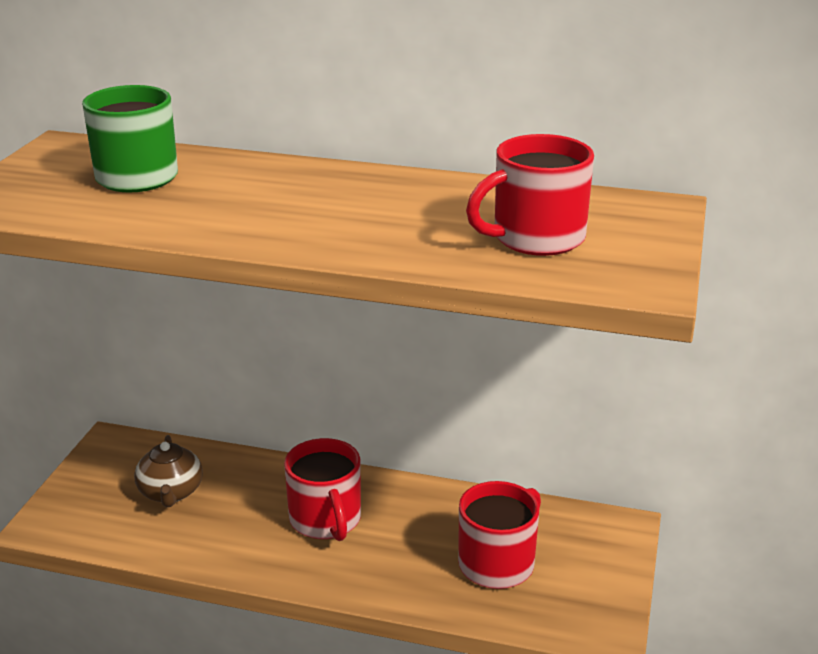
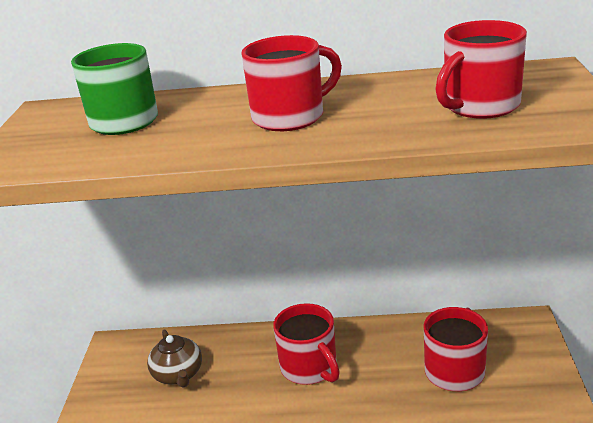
camera: 10 degrees left, 0 degrees up
(317, 208) = (290, 117): none -> red mug

